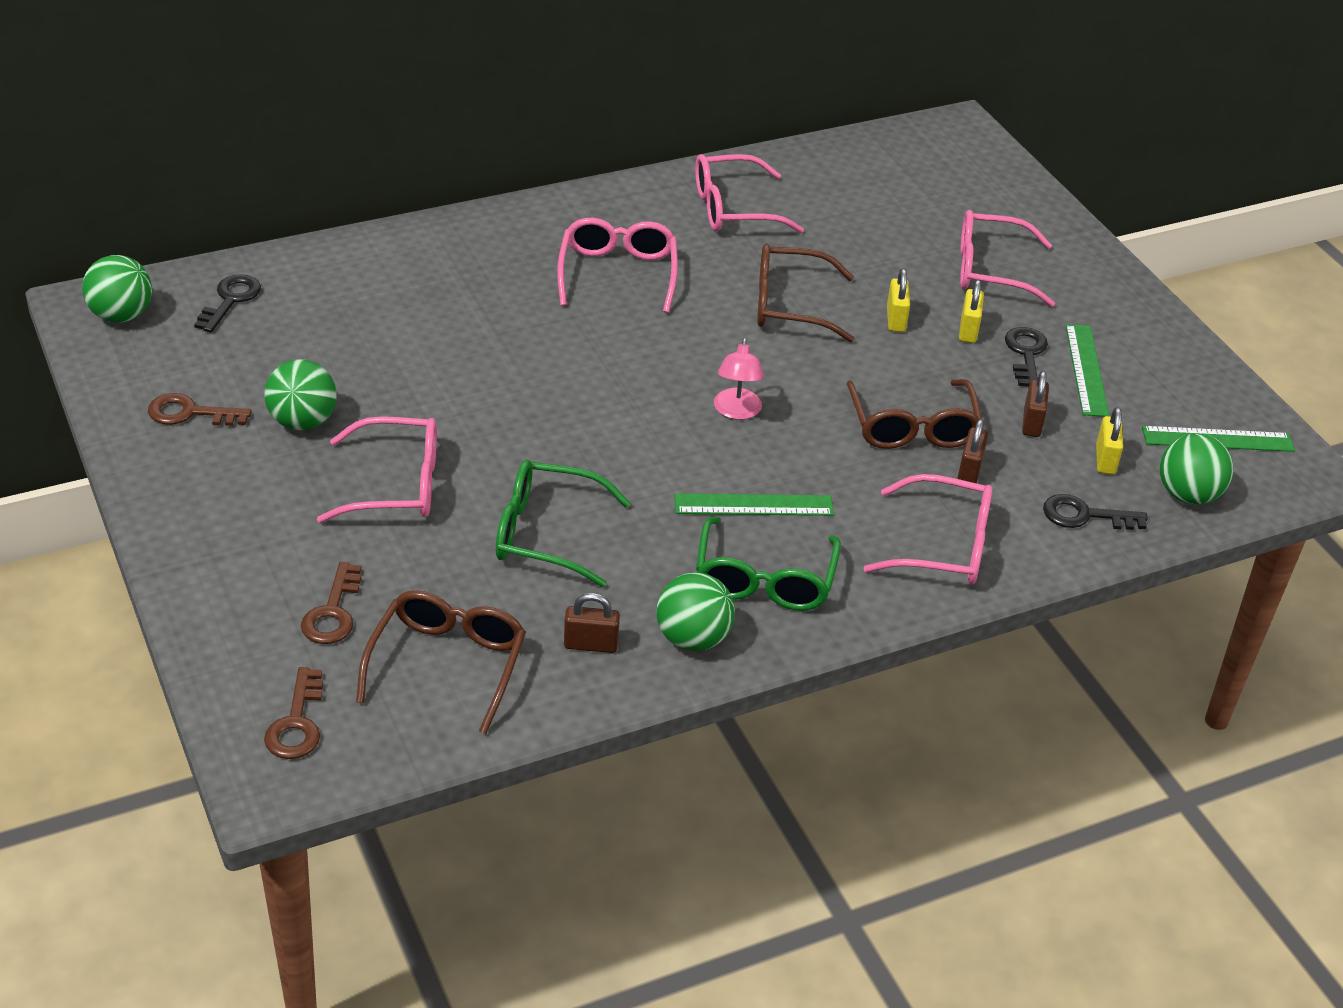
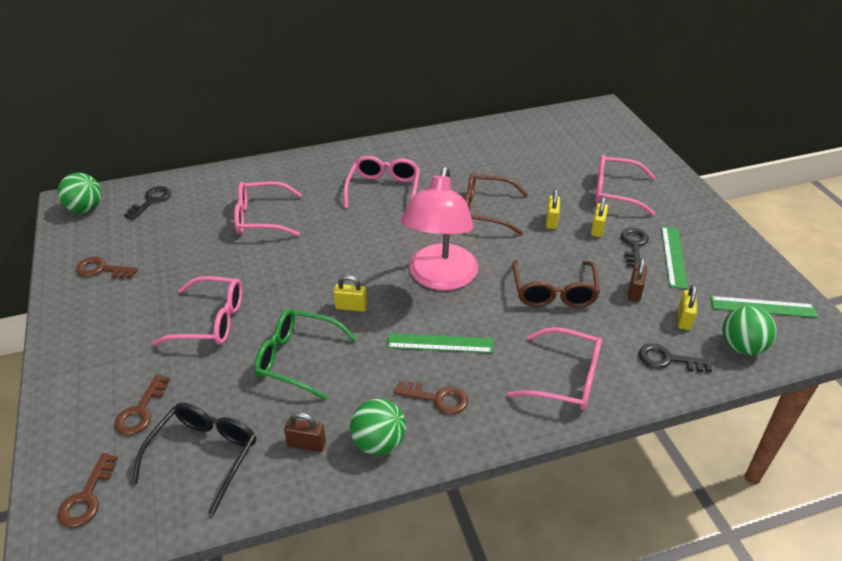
camera: 10 degrees right, 0 degrees up
(303, 421) = (167, 277): green ball -> none
(447, 665) = (204, 456): brown glasses -> black glasses
(608, 458) = (351, 307): none -> yellow padlock
(734, 209) = (462, 153): pink glasses -> pink glasses (262, 218)
(736, 411) = (440, 278): pink lamp -> pink lamp, size x2.25
(764, 579) = (437, 398): green glasses -> brown key
(969, 471) = (589, 324): brown padlock -> none

